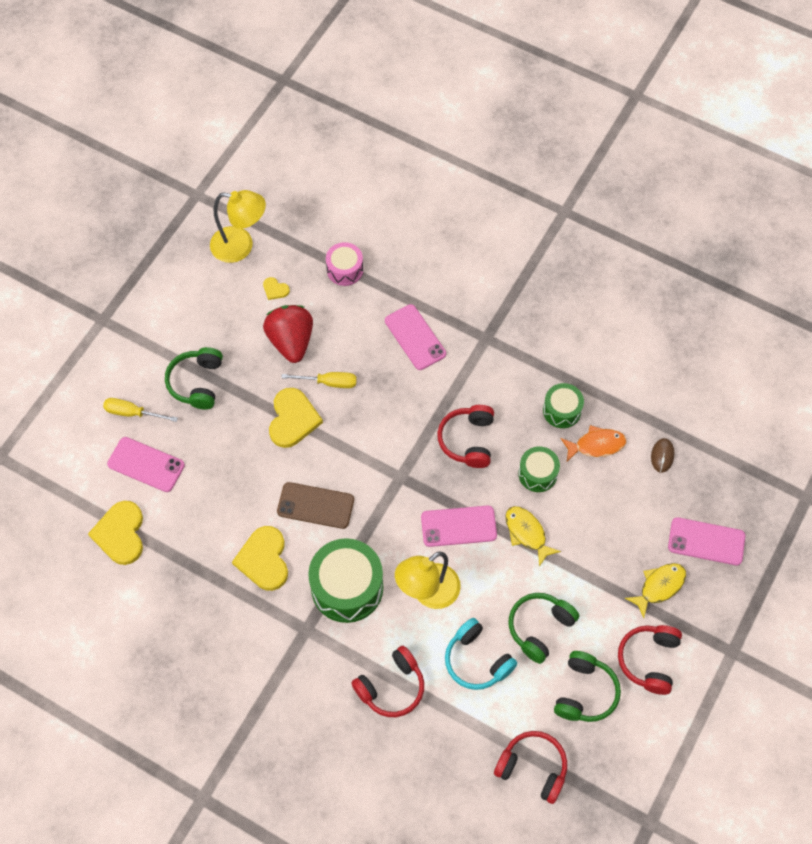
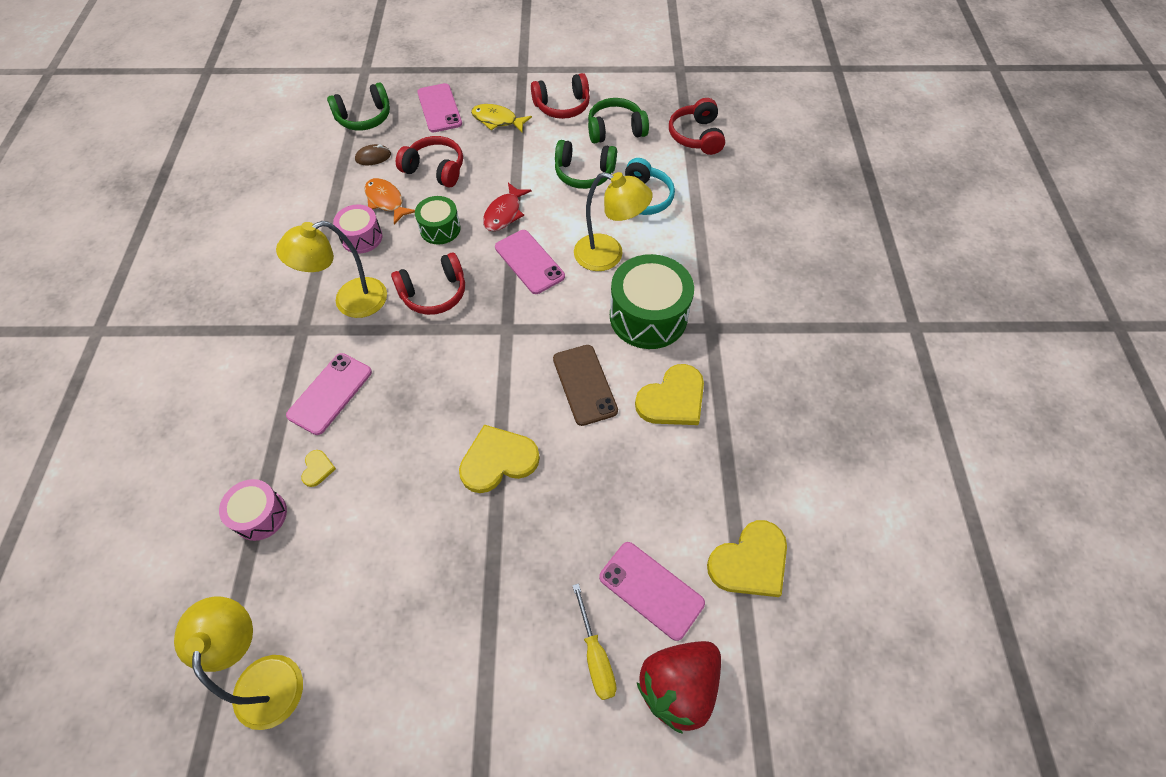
camera: 120 degrees left, 5 degrees down
(146, 464) = (651, 590): pink phone -> pink phone turned 45 degrees counterclockwise
(197, 383) = (508, 599): green headphones -> green headphones (364, 118)
(275, 289) = (323, 584): yellow heart -> yellow heart (317, 469)
(291, 341) = (394, 520): red strawberry -> red strawberry (678, 686)
(329, 382) = (431, 449): yellow screwdriver -> none
(391, 687) = (709, 243): red headphones -> red headphones (435, 169)
(495, 378) = (350, 301): none -> yellow lamp
(527, 533) = (504, 213): yellow fish -> red fish
(562, 410) = (361, 237): green drum -> pink drum

